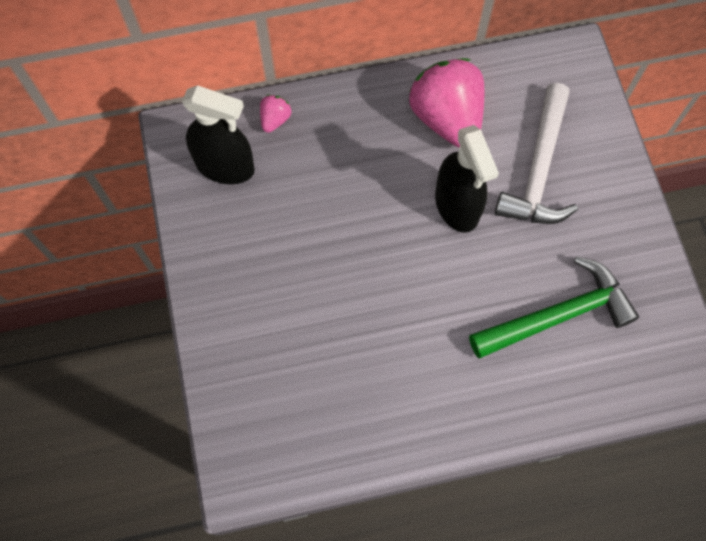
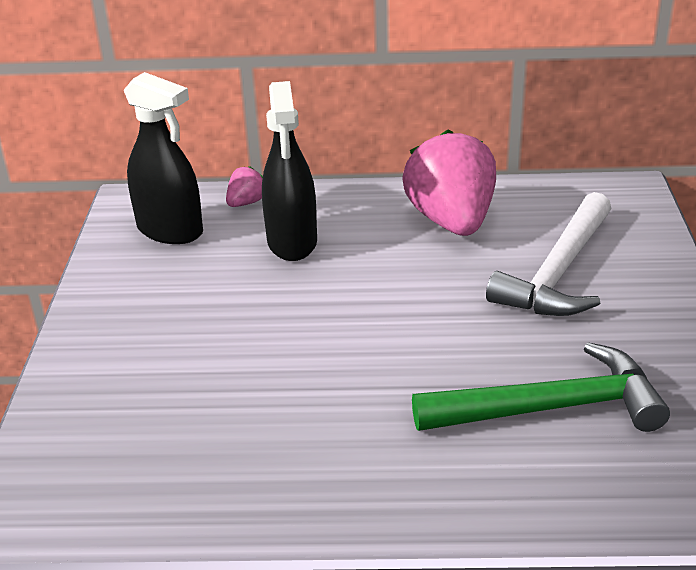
camera: 15 degrees right, 35 degrees down
(457, 206) = (440, 291): black spray bottle -> black spray bottle (292, 242)

